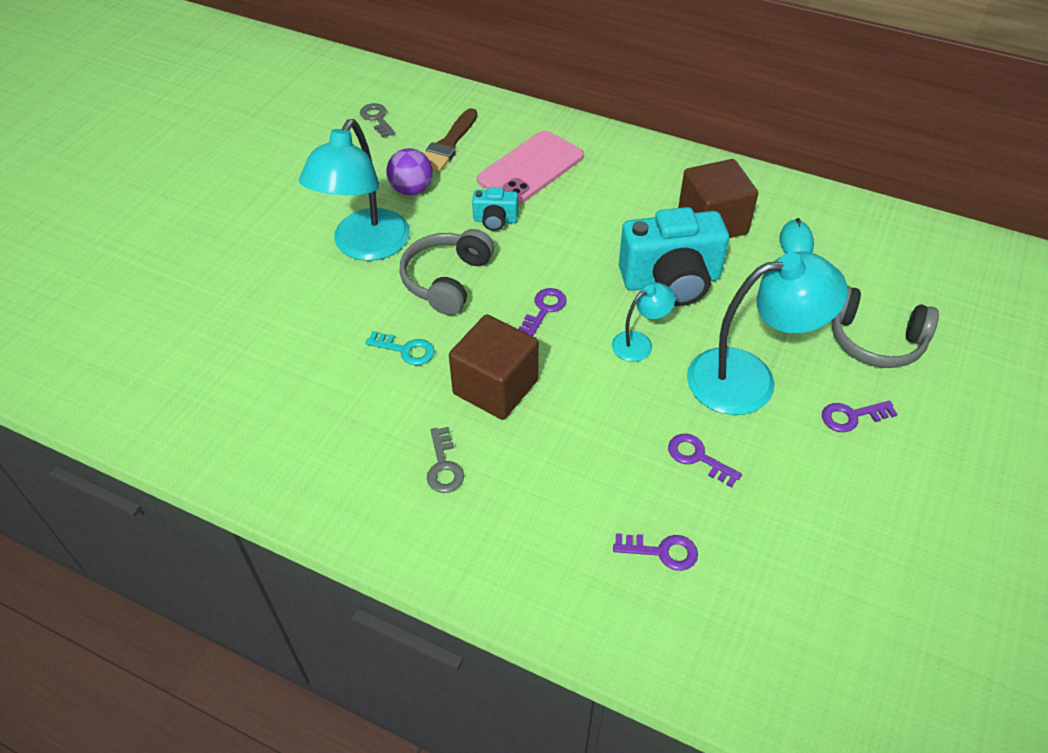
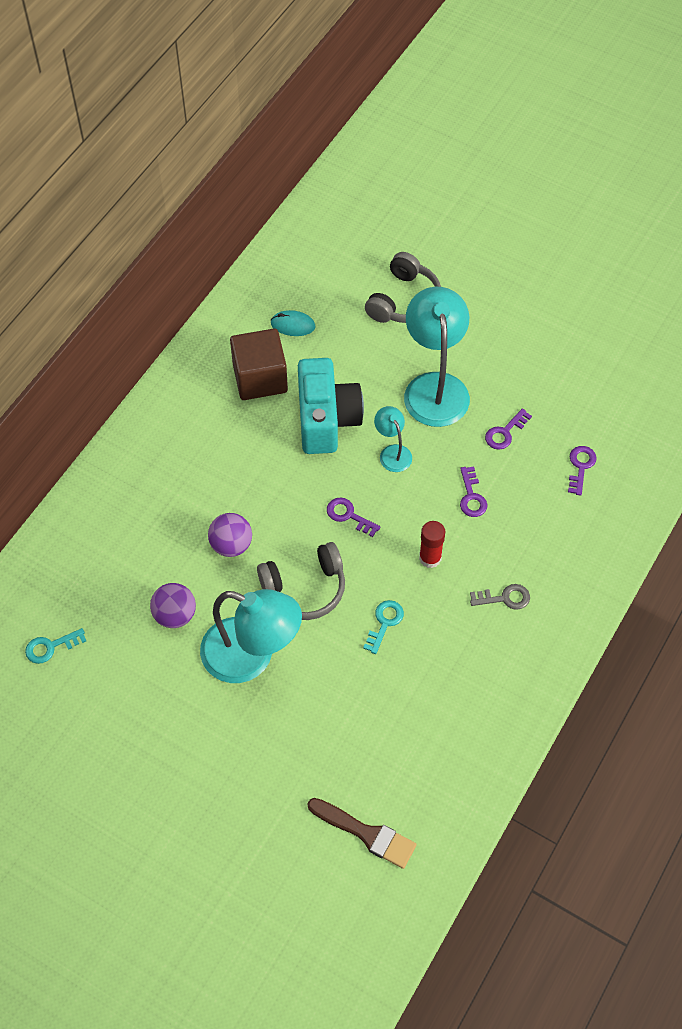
camera: 85 degrees left, 10 degrees up
(377, 119) = (51, 647): grey key -> turquoise key
(447, 280) = (305, 588): grey headphones -> grey headphones turned 45 degrees counterclockwise
(448, 145) = (110, 580): brown brush -> brown brush (366, 833)
(495, 220) = (231, 545): turquoise camera -> purple ball
(495, 387) = (430, 558): brown cube -> red glue stick
(530, 168) = (160, 509): pink phone -> none
(852, 416) = (474, 333): purple key -> purple key (471, 496)

